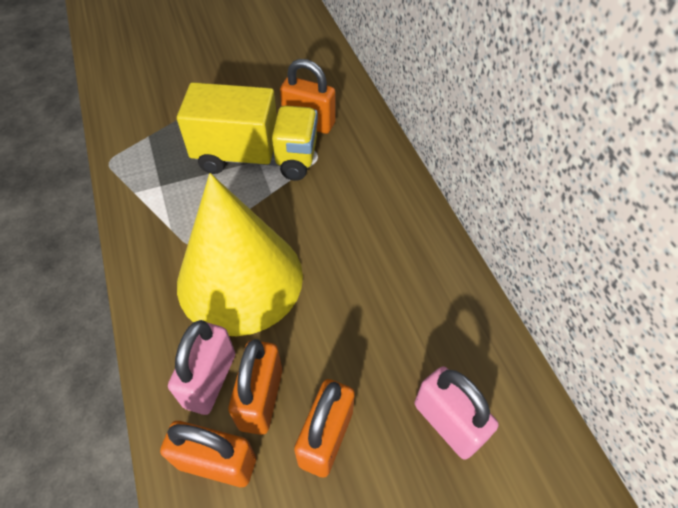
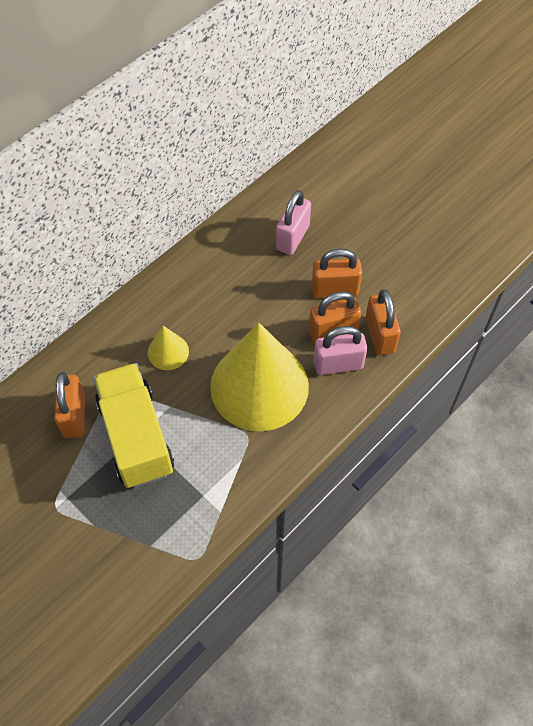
camera: 115 degrees left, 5 degrees up
(336, 212) = (168, 352): none -> yellow cone

